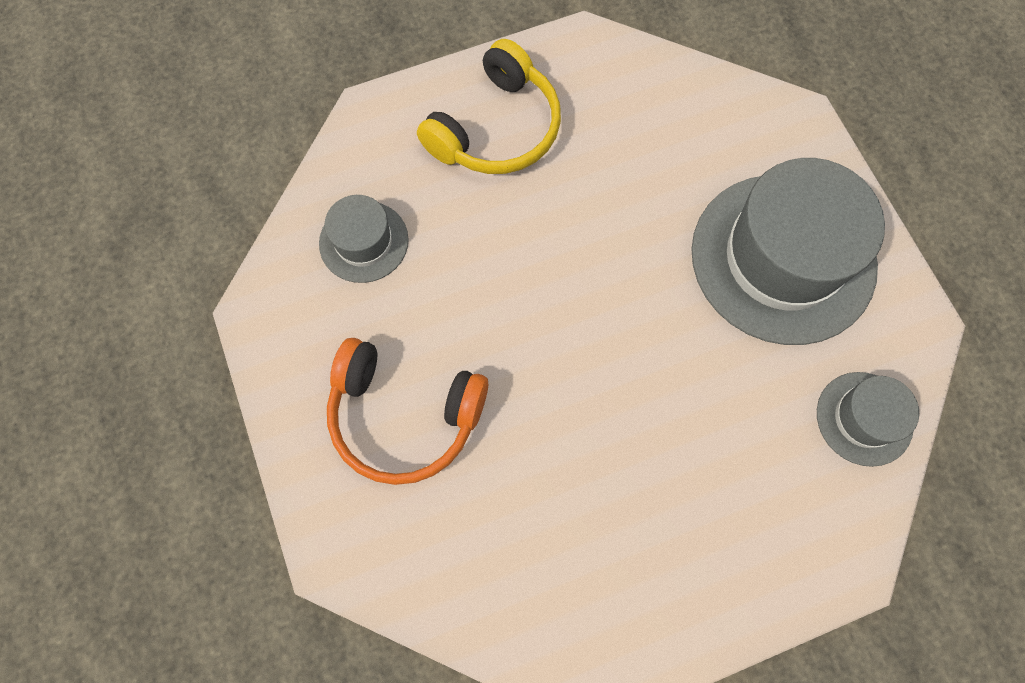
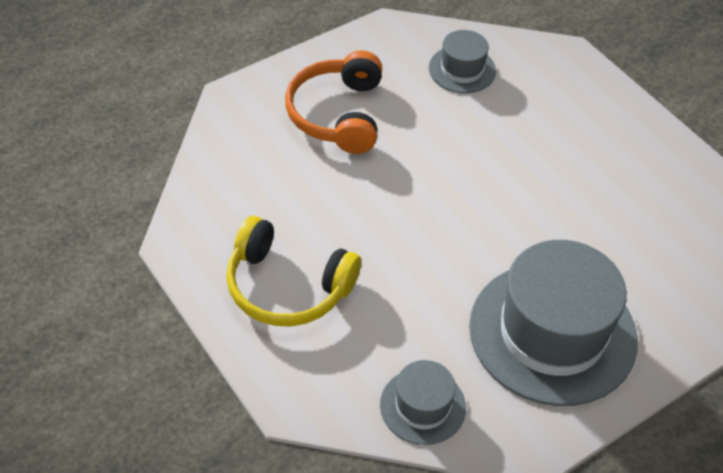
camera: 75 degrees right, 20 degrees down
(496, 128) = (589, 126): yellow headphones -> yellow headphones (287, 286)

